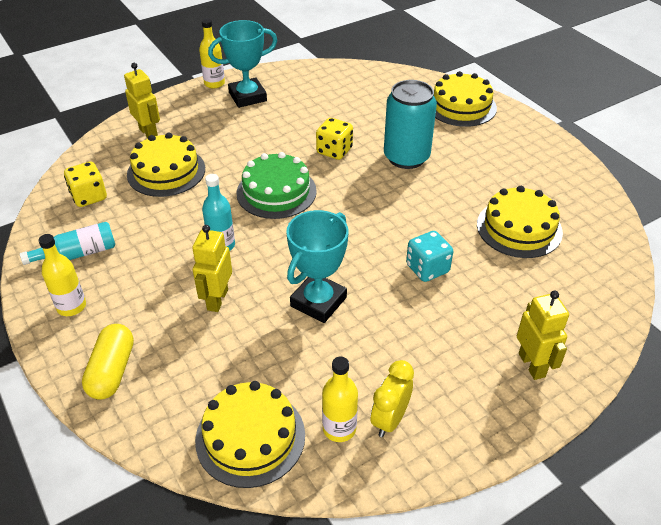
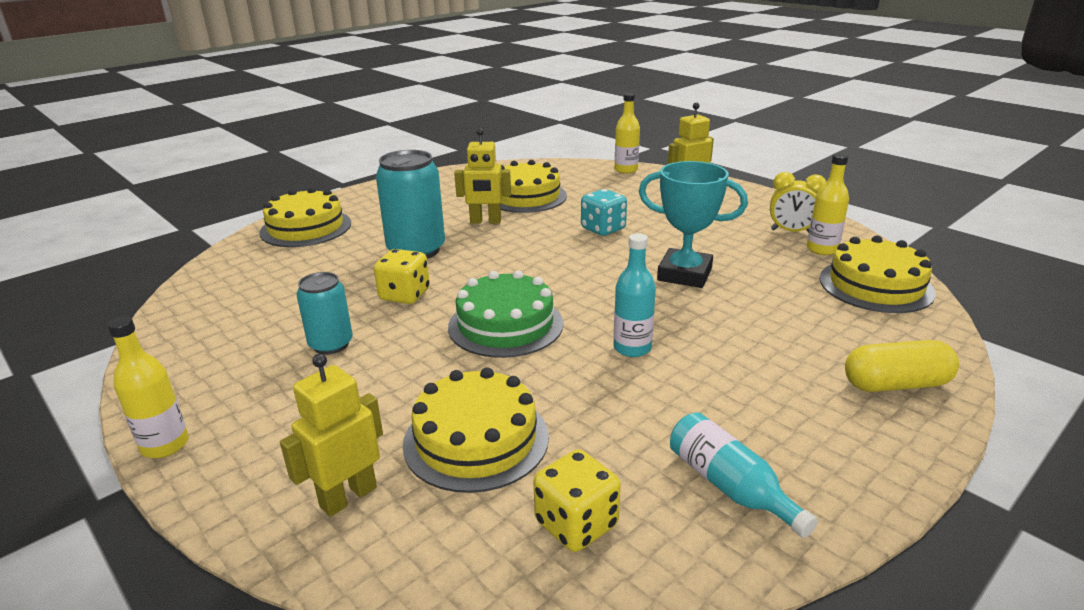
camera: 100 degrees left, 15 degrees down
(71, 306) = (836, 454): yellow bottle -> yellow bottle (626, 170)
(217, 299) = (727, 334): yellow robot -> yellow robot (485, 221)
(247, 97) = (233, 393): turquoise trophy -> none
(282, 124) = (331, 344): none -> turquoise can

